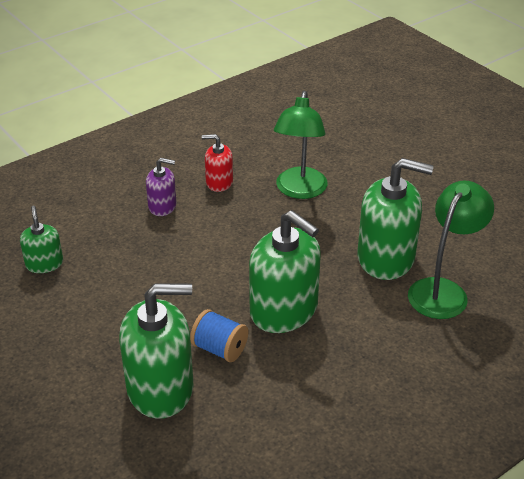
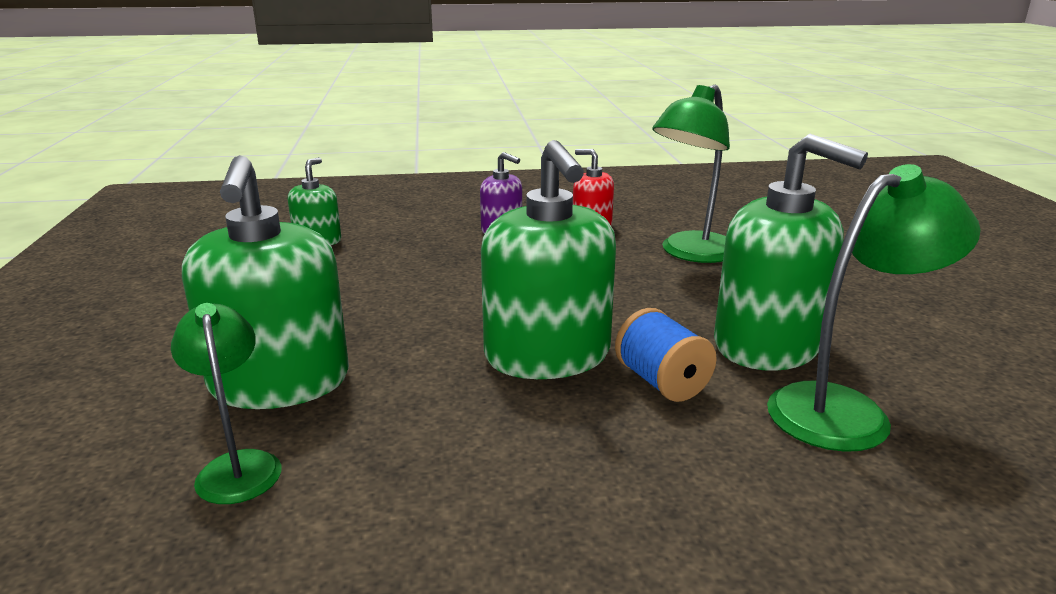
camera: 30 degrees right, 15 degrees down
(160, 388) = (280, 382): green soap dispenser -> green soap dispenser turned 60 degrees clockwise
(199, 444) = (238, 466): none -> green lamp
(219, 349) = (409, 367): blue spool -> blue spool (661, 382)

